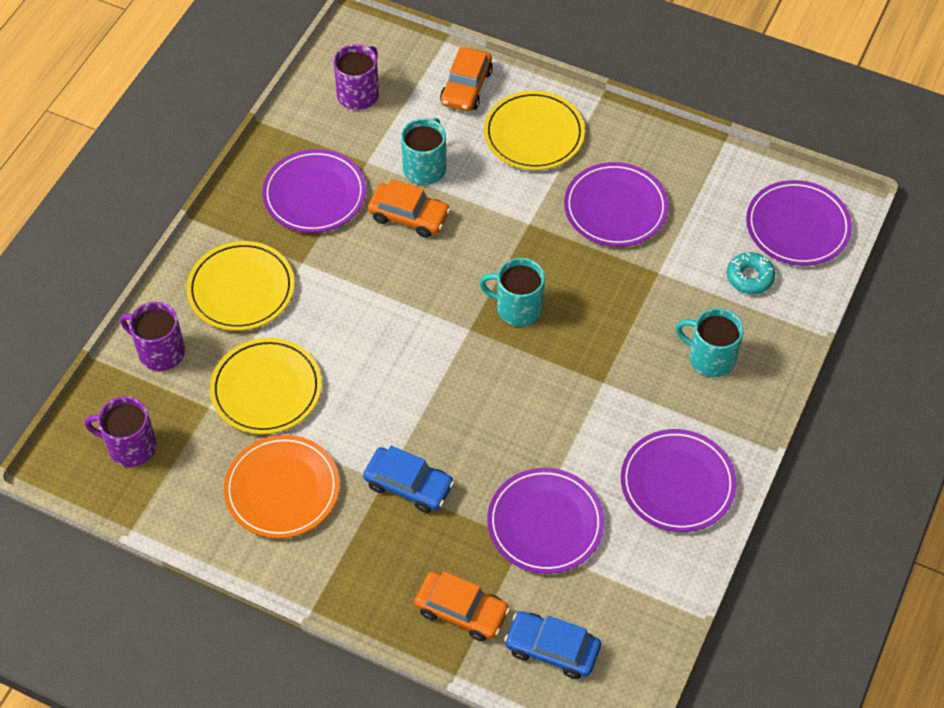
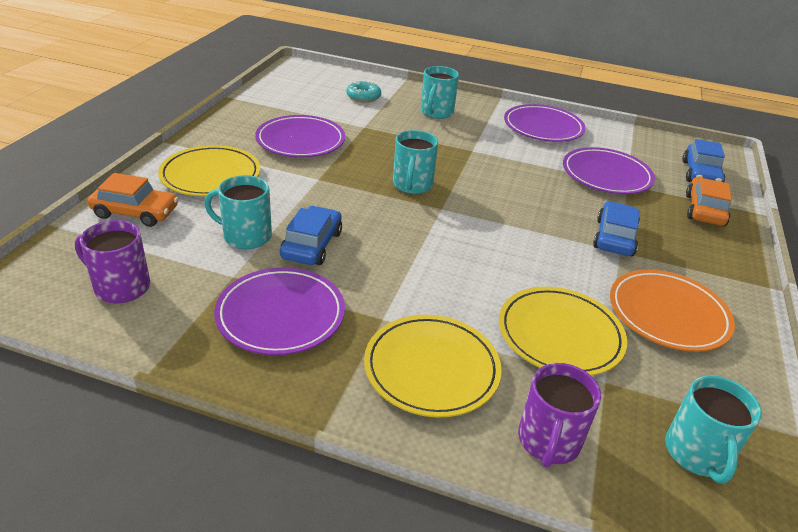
camera: 100 degrees left, 20 degrees down
(130, 446) = (697, 454): purple mug -> turquoise mug
(409, 216) = (312, 245): orange car -> blue car
(797, 226) = (317, 80): purple plate -> none

